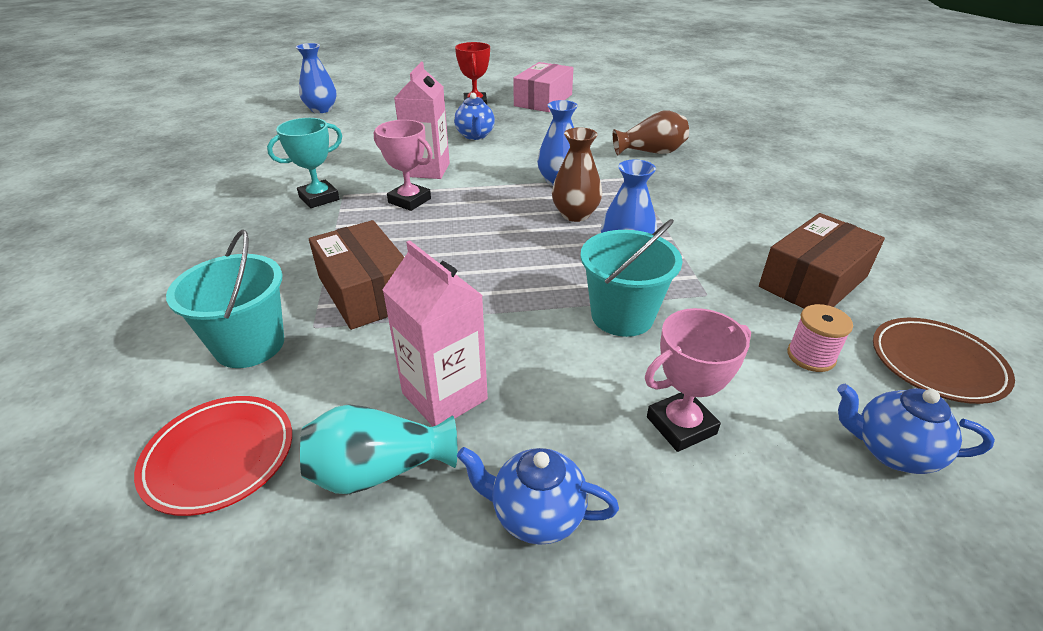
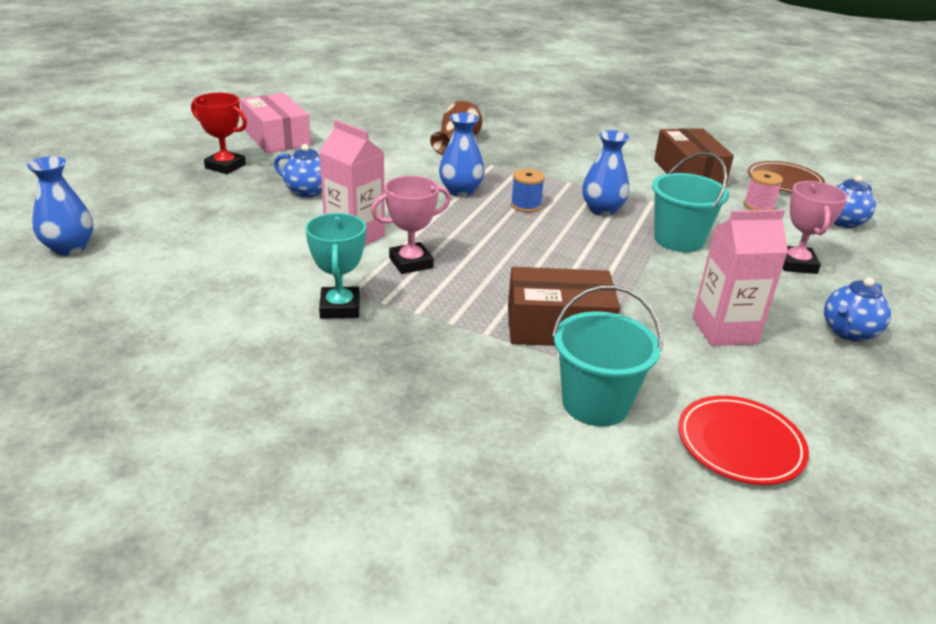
camera: 60 degrees left, 5 degrees down
(379, 470) = (787, 376): turquoise vase -> none
(575, 214) = (526, 205): brown vase -> blue spool

